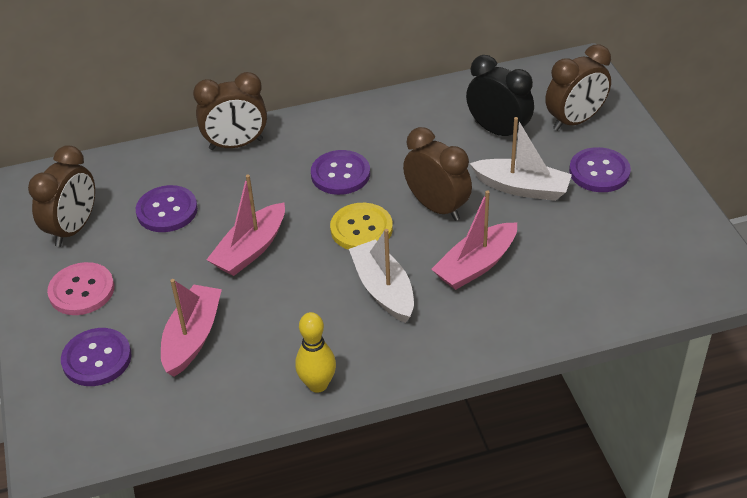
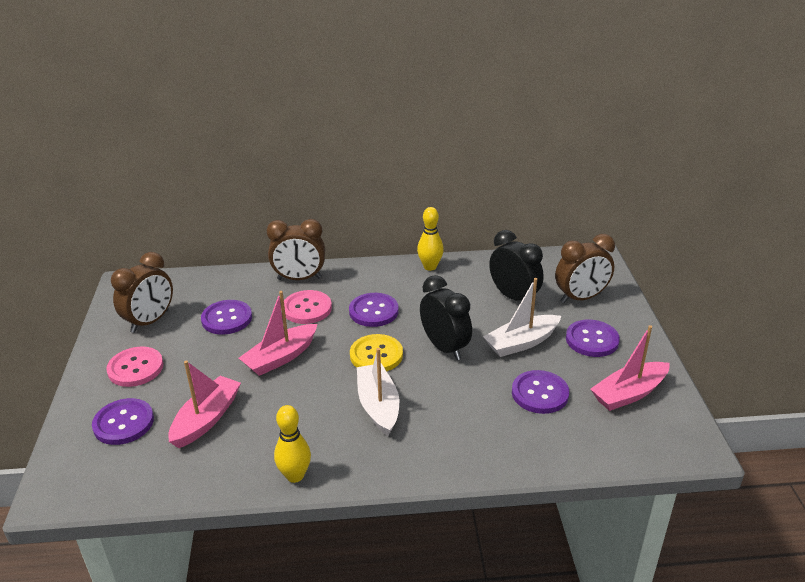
camera: 10 degrees right, 10 degrees down
(259, 183) = (307, 308): none -> pink button
(389, 106) = (430, 267): none -> yellow bowling pin
(437, 207) = (444, 347): brown clock -> black clock
(476, 265) = (463, 399): pink boat -> pink boat (629, 394)
(522, 188) = (521, 343): white boat -> white boat turned 120 degrees clockwise
(557, 245) = (540, 393): none -> purple button

